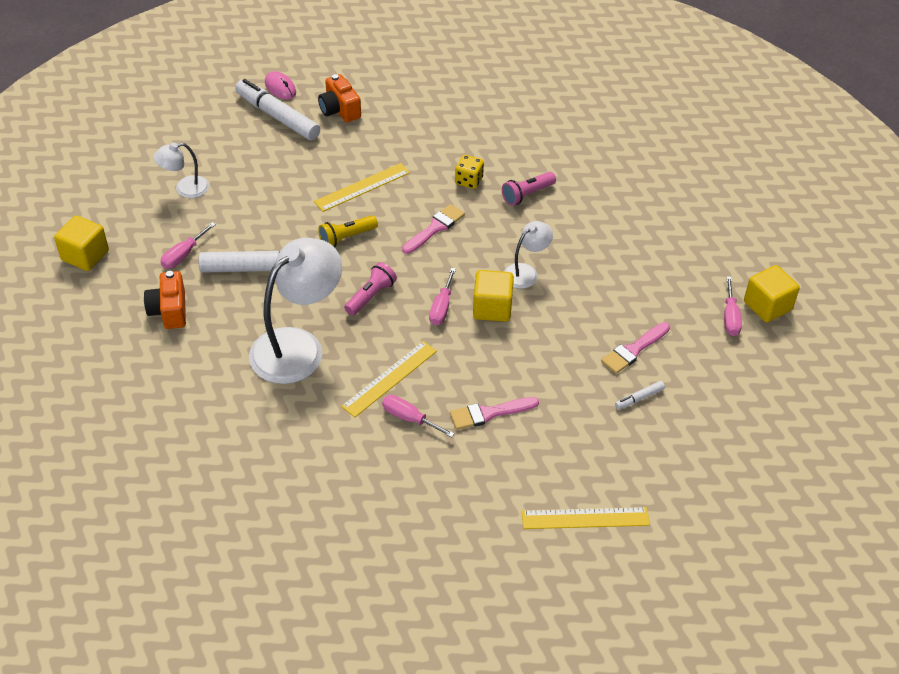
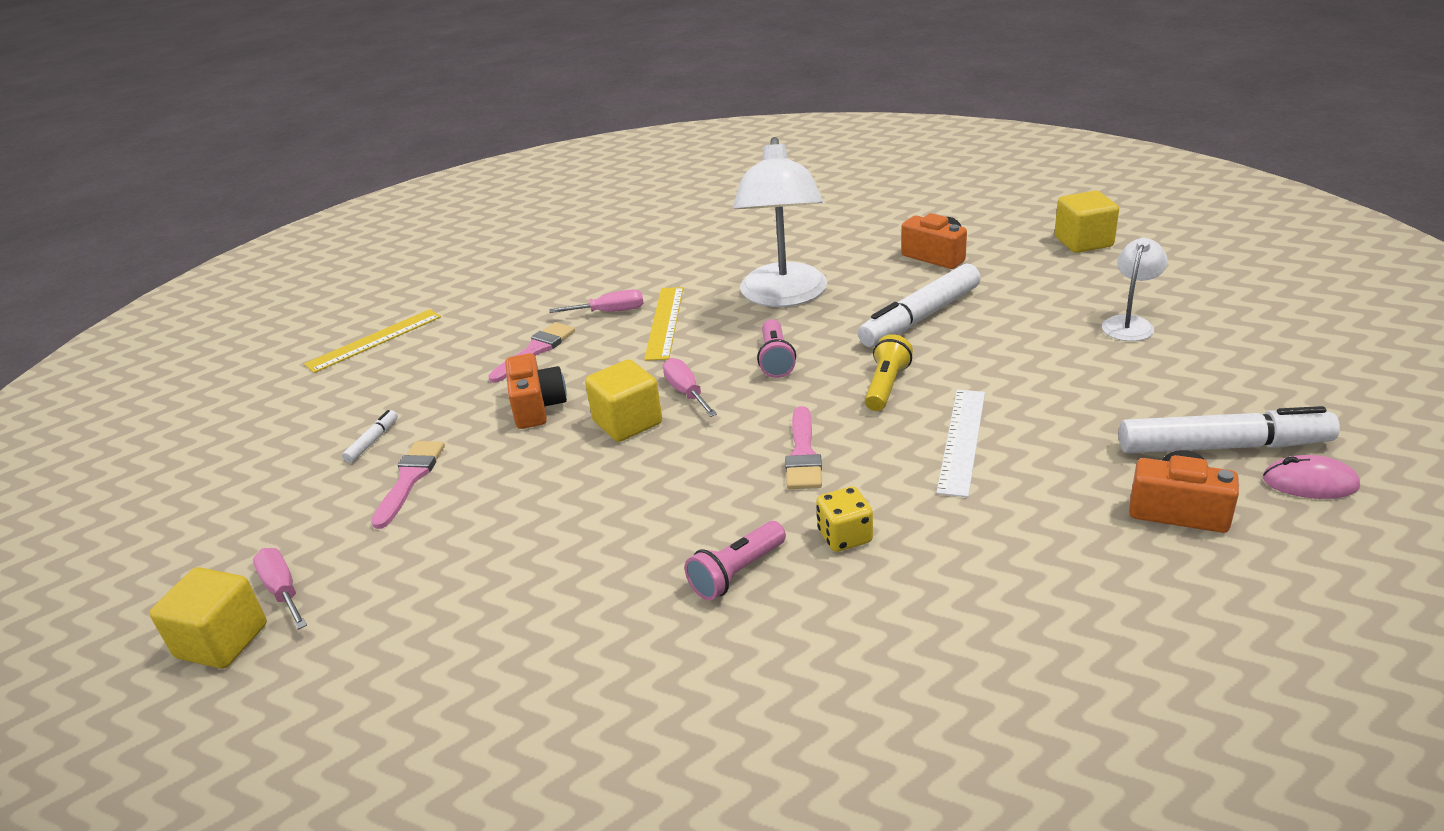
camera: 145 degrees right, 15 degrees down
(183, 255) = (1008, 286): pink screwdriver -> none
(362, 187) = (962, 440): yellow ruler -> white ruler
(526, 272) = (626, 478): white lamp -> none
(527, 194) = (737, 573): pink flashlight -> pink flashlight turned 150 degrees counterclockwise
(528, 357) = (537, 407): none -> orange camera

